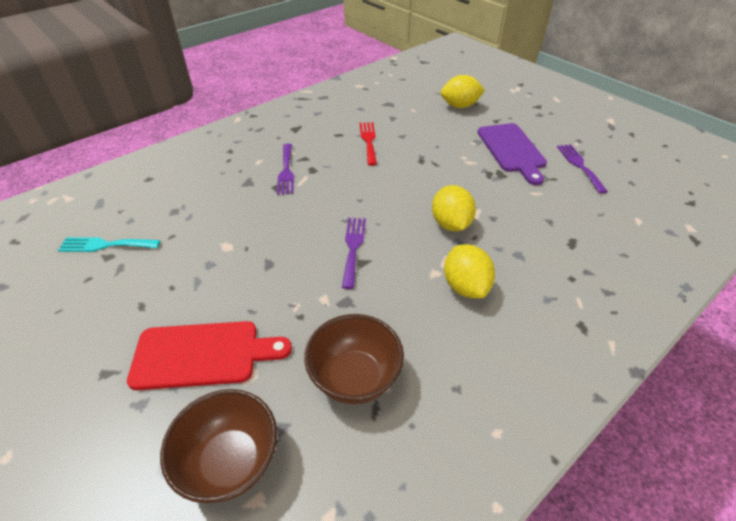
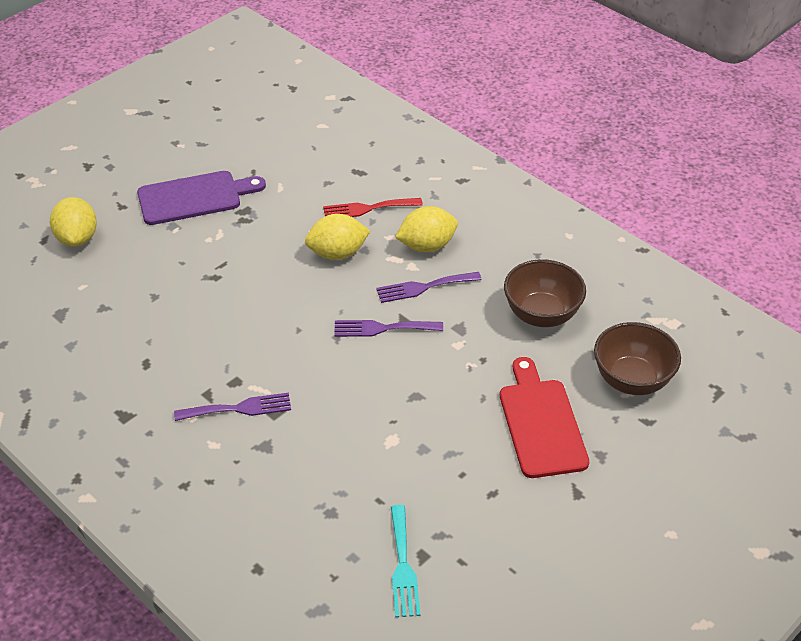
camera: 95 degrees left, 0 degrees up
(368, 141) = (166, 329): red fork -> red fork (367, 209)
(579, 166) = (228, 149): purple fork -> purple fork (424, 287)

